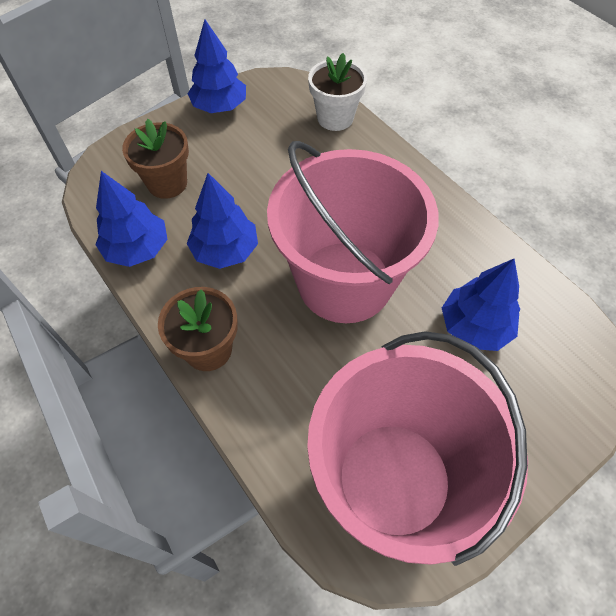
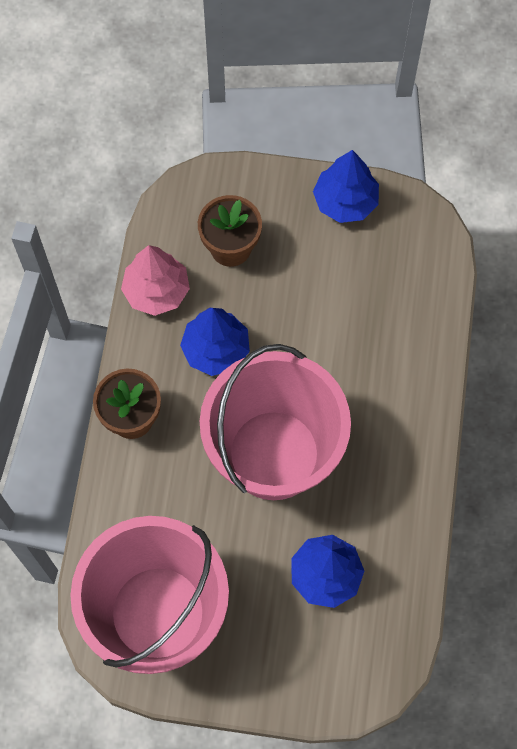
camera: 45 degrees right, 10 degrees up
(137, 249) = (156, 291): blue tree -> pink tree
(335, 118) = (430, 299): white flower pot -> none

